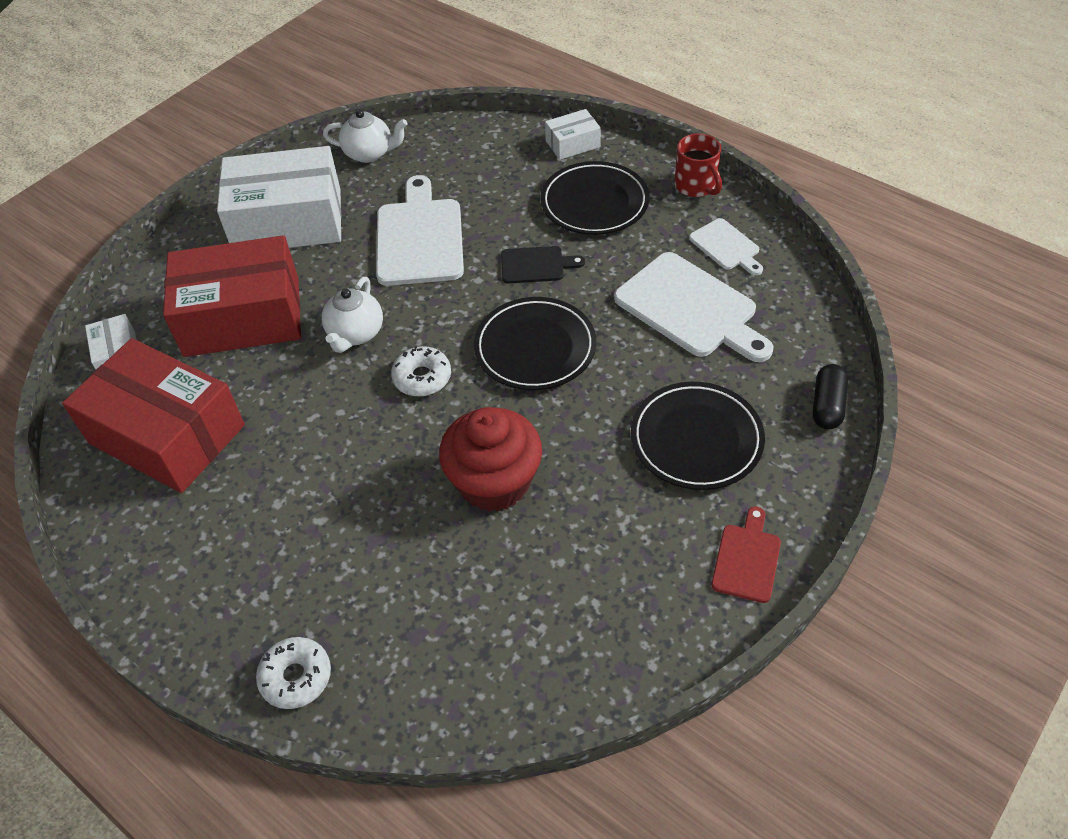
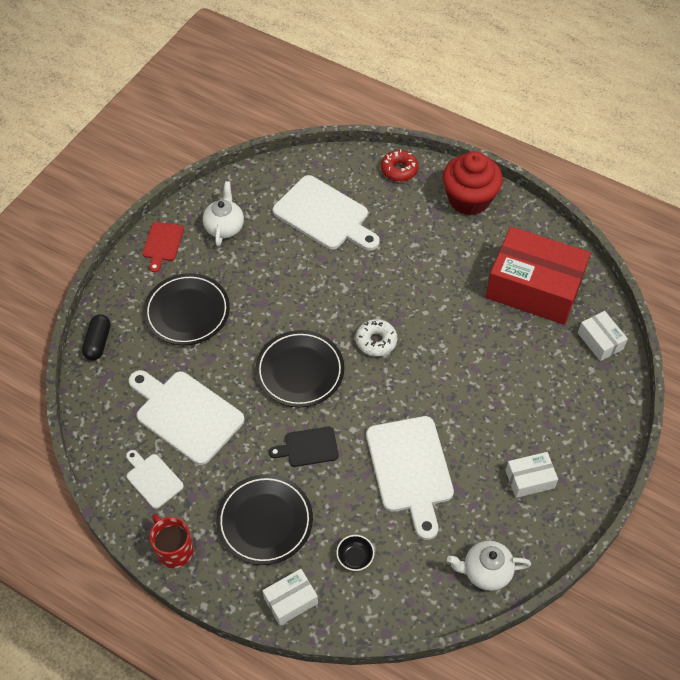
camera: 170 degrees right, 5 degrees up
(242, 317) = (525, 380): red box -> none
(288, 221) = (529, 479): white box -> white box, size x0.45
(296, 677) = (399, 170): white donut -> red donut
(355, 334) = (434, 372): white teapot -> white teapot (224, 227)
(457, 590) = (324, 215): none -> white cutting board
(494, 482) = (313, 274): red cupcake -> red cupcake (469, 199)
(501, 170) = (355, 557): none -> black bowl

